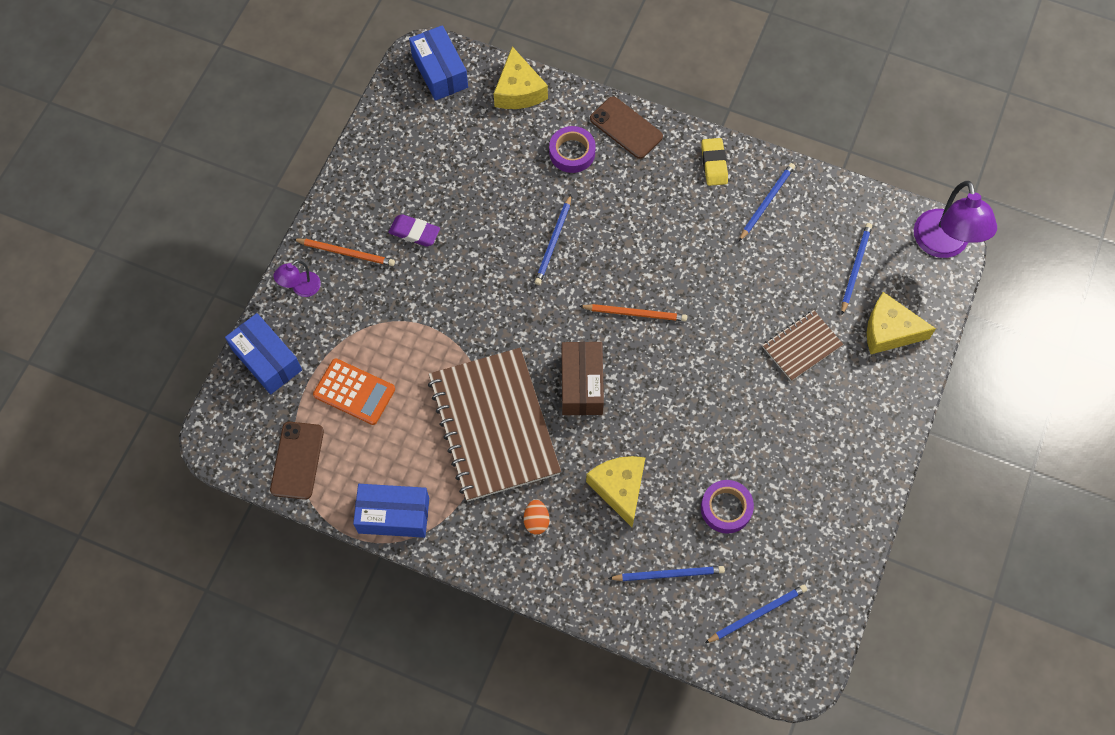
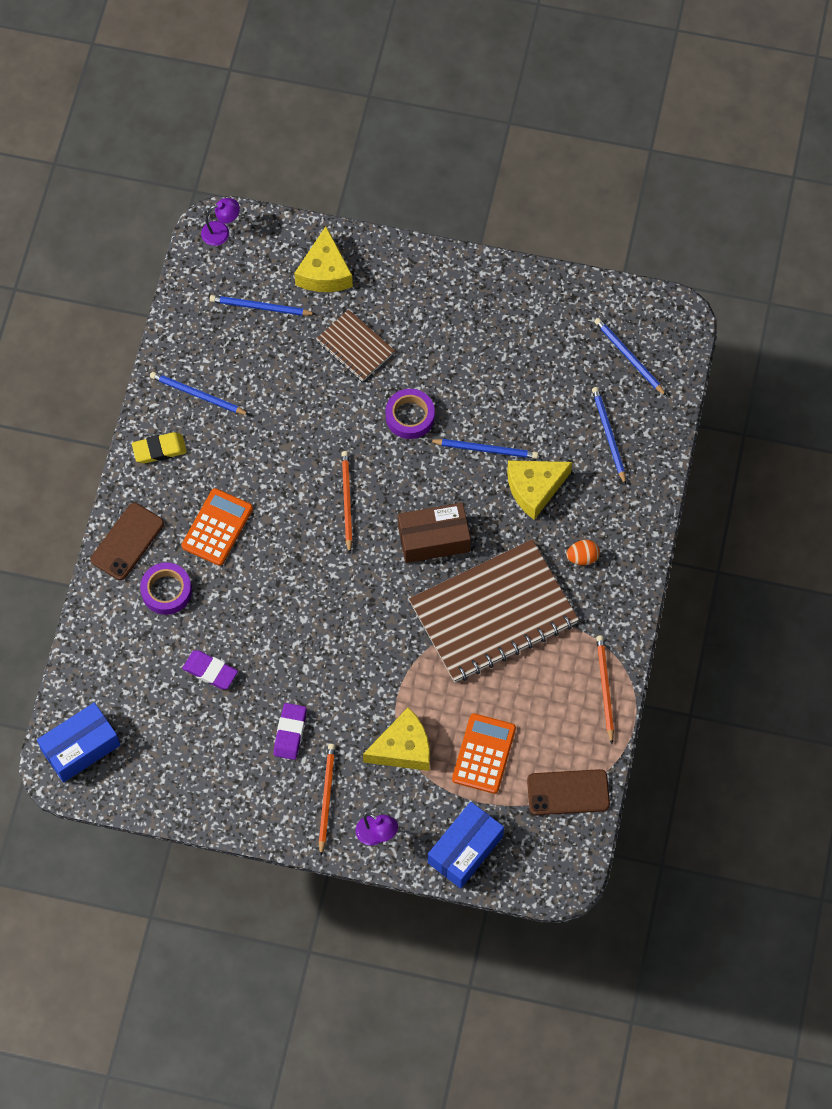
camera: 100 degrees left, 0 degrees up
(393, 515) = (605, 688): blue box -> orange pencil
(487, 177) = (210, 671): none -> purple eraser
(518, 90) = (94, 659): yellow cheese -> yellow cheese (403, 748)
(553, 242) = (278, 591): blue pencil -> blue pencil (486, 449)
(627, 201) = (217, 527): none -> orange calculator
(726, 508) = (534, 394): purple tape -> purple tape (410, 416)
(943, 245) = (221, 232): purple lamp -> purple lamp, size x0.51

